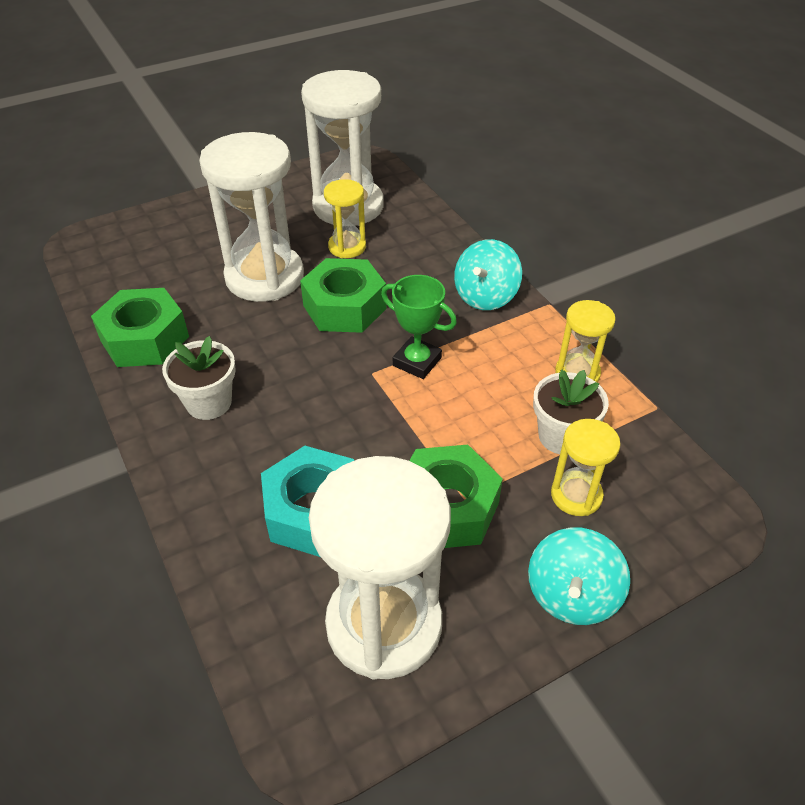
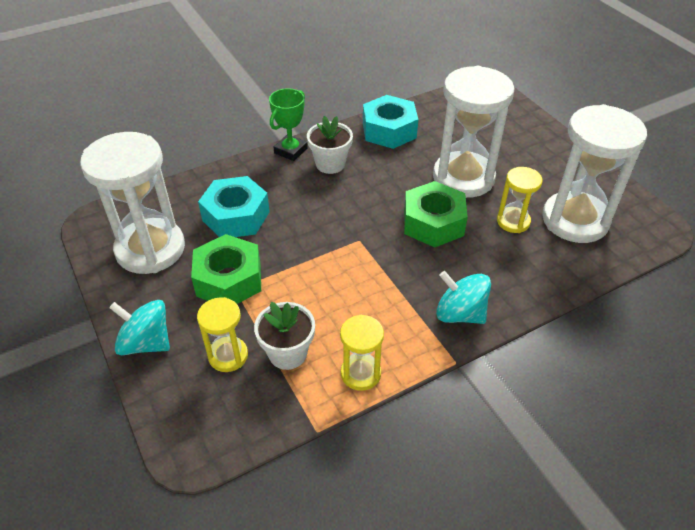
camera: 90 degrees right, 0 degrees up
(145, 339) = (389, 130): green nut -> turquoise nut
(417, 362) = (372, 265): green trophy -> green trophy (290, 151)

